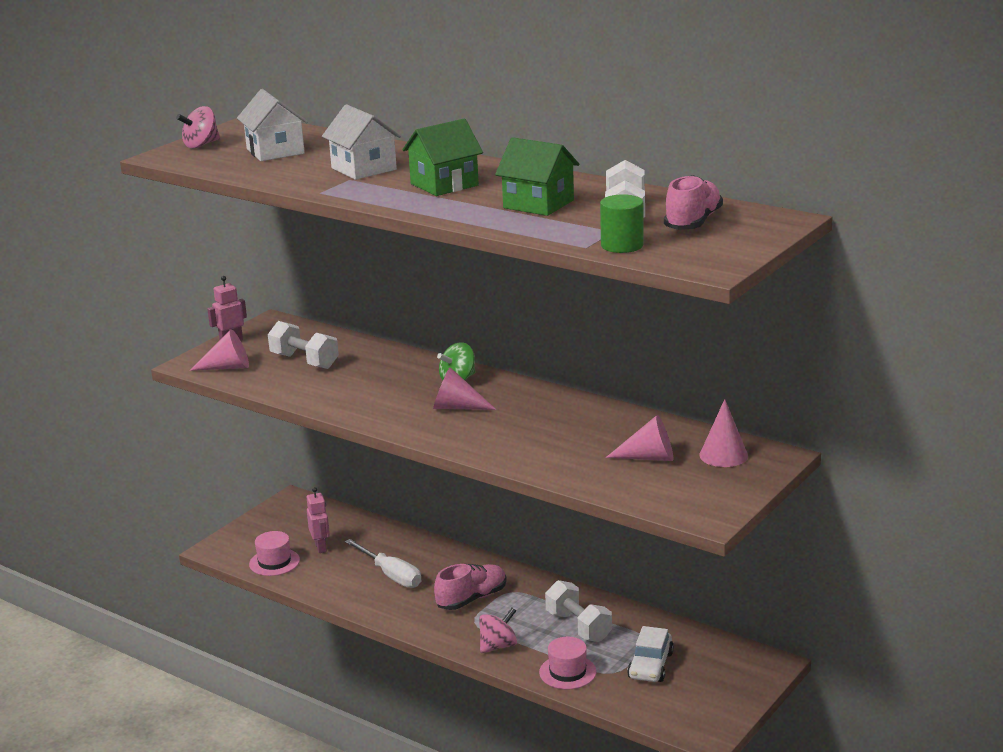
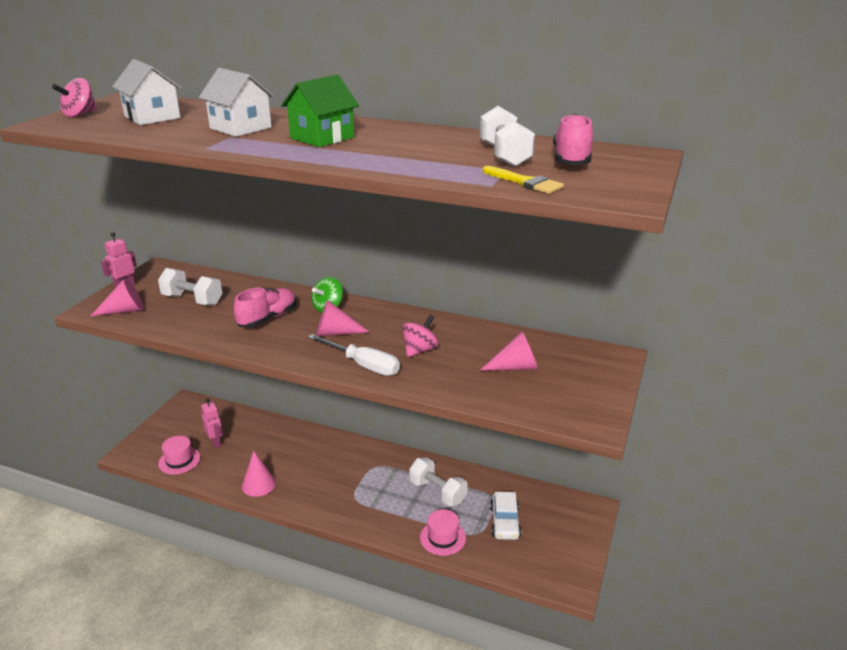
camera: 15 degrees left, 5 degrees up
(391, 575) = (277, 462): white screwdriver -> white screwdriver (363, 365)
(472, 599) = (347, 476): pink shoe -> pink shoe (267, 318)
(498, 646) = (380, 519): pink spinning top -> pink spinning top (420, 350)
(538, 204) = (419, 150): green house -> none
(622, 245) = (525, 182): green cylinder -> yellow brush
(723, 455) = (574, 359): pink cone -> pink cone (258, 484)

